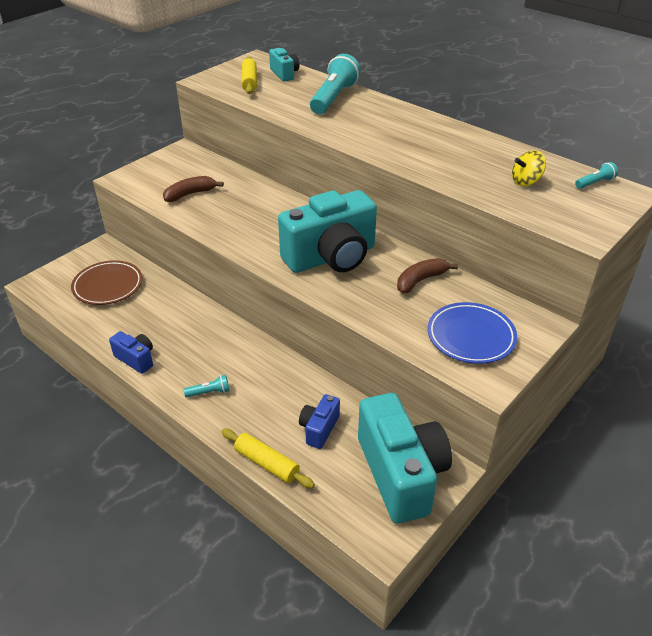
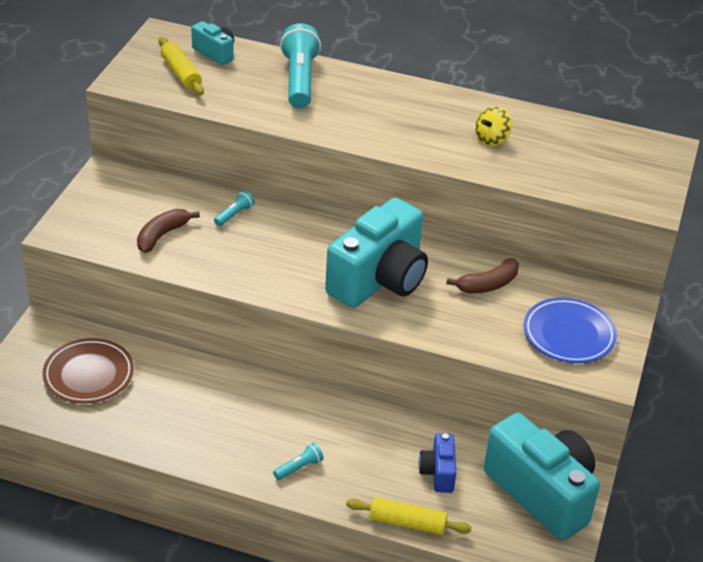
camera: 25 degrees left, 0 degrees up
(136, 359) = (190, 453): blue camera -> none
(421, 280) = (487, 284): brown banana -> brown banana turned 150 degrees counterclockwise
(526, 181) = (568, 155): yellow spinning top -> yellow spinning top (491, 139)
(595, 183) = (633, 142): turquoise flashlight -> turquoise flashlight (234, 215)

